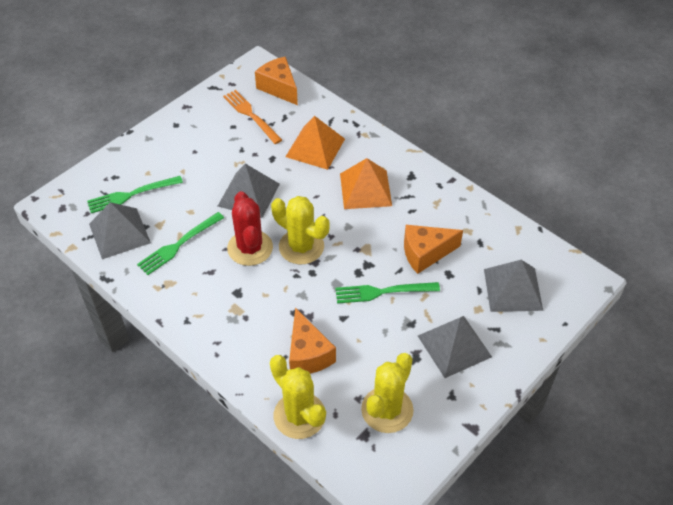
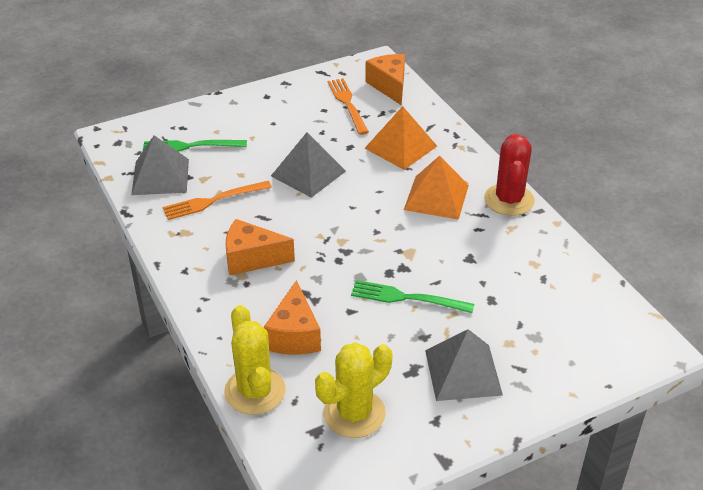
camera: 20 degrees right, 10 degrees down
(178, 245) = (213, 201): green fork -> orange fork
(250, 248) = (284, 221): red cactus -> red cactus (509, 200)
(301, 247) = (339, 233): yellow cactus -> none
(425, 253) = (474, 273): orange cheese -> orange cheese (252, 258)
(513, 289) = (560, 334): grey pyramid -> none

